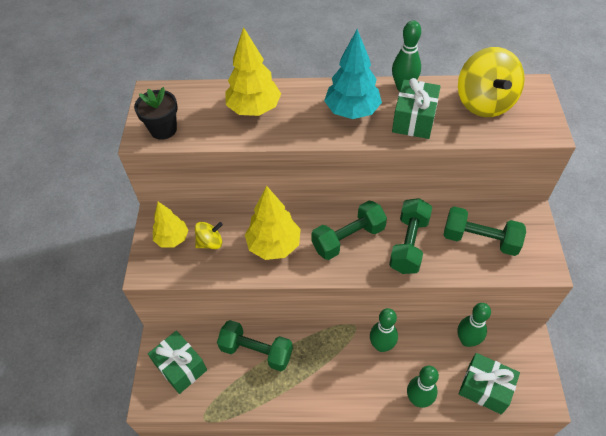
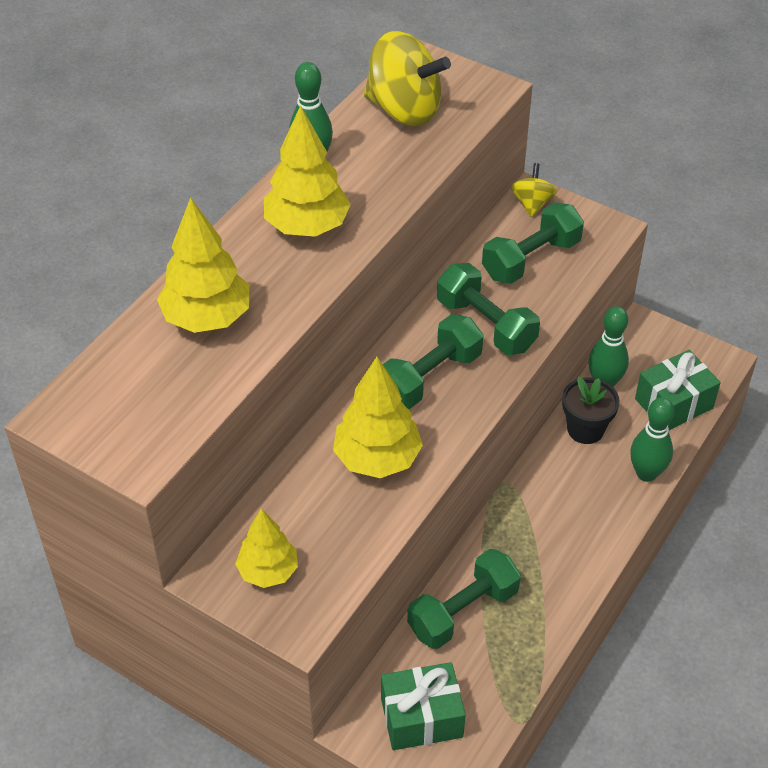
camera: 60 degrees left, 5 degrees down
(163, 129) = (150, 433): black flower pot -> black flower pot (585, 429)
(210, 243) = (313, 528): yellow spinning top -> yellow spinning top (532, 204)
(348, 238) = (429, 377): green dumbbell -> green dumbbell turned 45 degrees clockwise
(352, 111) = (307, 227): turquoise tree -> yellow tree
(381, 345) = (552, 469): green bowling pin -> none
(414, 120) = (374, 181): green gift -> none

